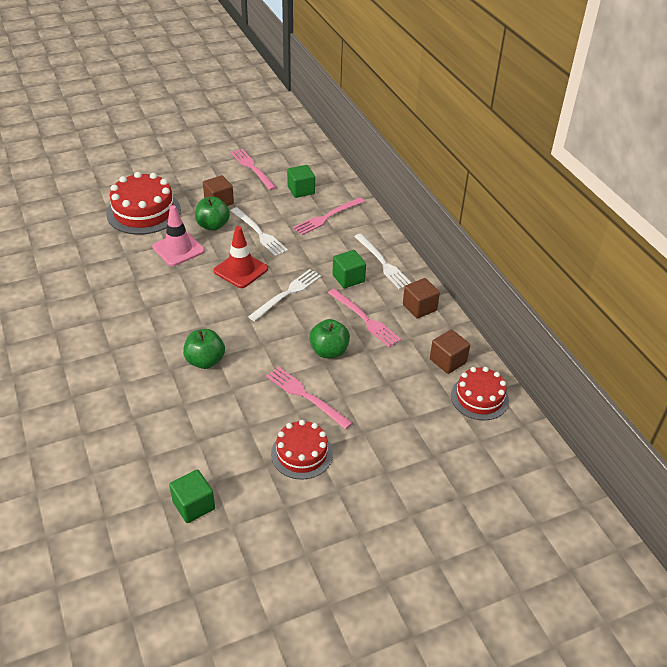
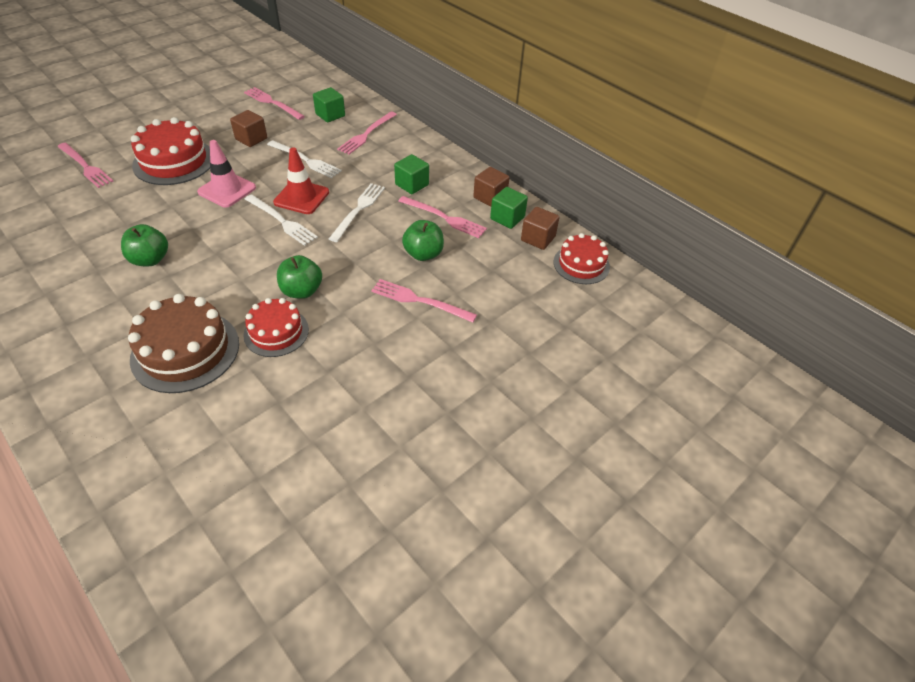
camera: 20 degrees left, 5 degrees up
(69, 202) = (85, 166): none -> pink fork
(89, 391) = (185, 351): none -> brown cake
(194, 505) = (351, 437): green cube -> green cube (507, 218)
(213, 225) = (254, 161): green apple -> green apple (150, 259)
(302, 453) = (440, 356): red cake -> red cake (276, 332)
(382, 263) = (438, 165): white fork -> white fork (281, 221)

